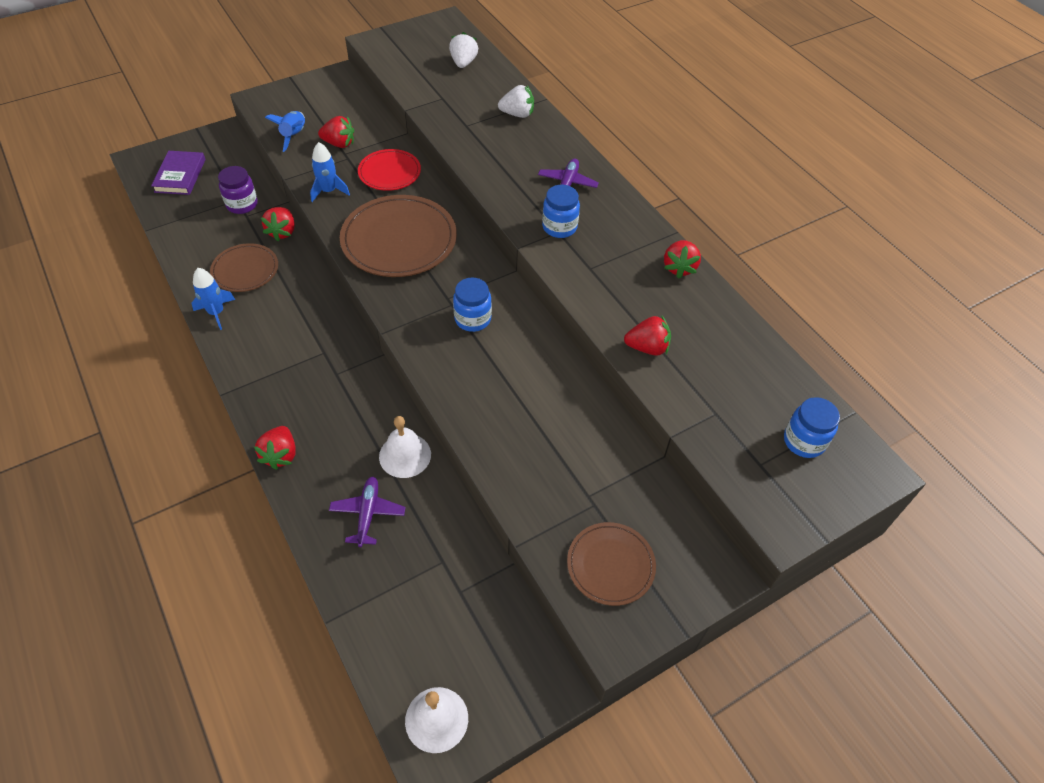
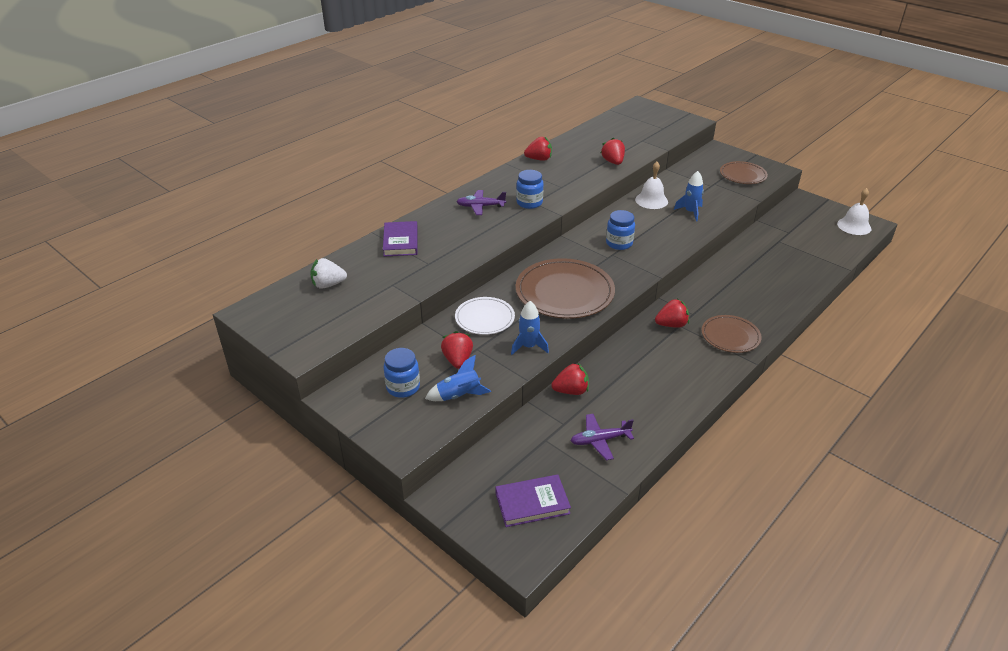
camera: 105 degrees left, 15 degrees down
(216, 313) = (687, 397): blue rocket -> blue rocket (690, 212)
(242, 204) = (550, 433): purple jar -> none
(245, 270) = (630, 398): brown plate -> brown plate (730, 336)
(280, 455) = (774, 318): red strawberry -> red strawberry (671, 325)
(368, 513) = (778, 272): purple plane -> purple plane (600, 440)
(389, 172) = (484, 318): red plate -> white plate
(405, 455) = (728, 269): white bell -> white bell (651, 200)
(517, 114) = (400, 241): white strawberry -> purple book
(804, 441) = (639, 119): blue jar -> blue jar (403, 387)

